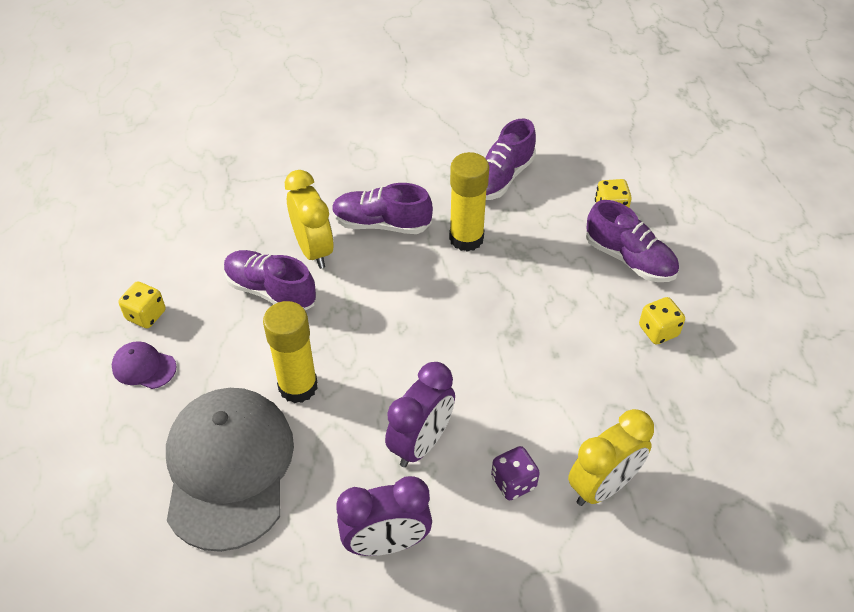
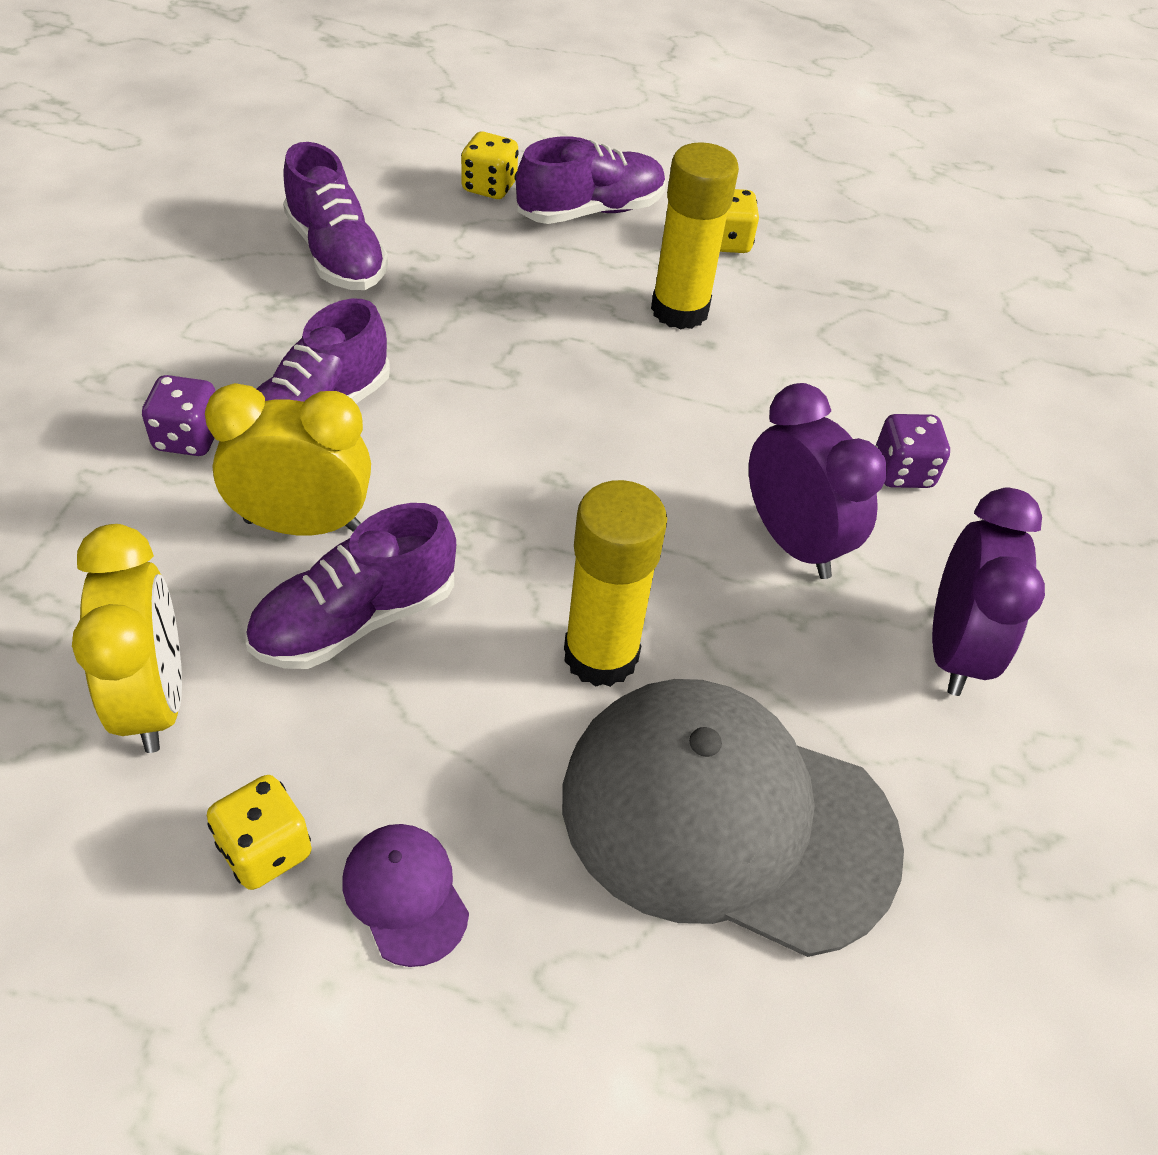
camera: 70 degrees left, 0 degrees up
(144, 367) = (405, 894): purple cap -> purple cap turned 105 degrees clockwise
(340, 190) = (188, 438): none -> purple dice
(466, 238) = (429, 338): yellow glue stick -> yellow glue stick (679, 310)
(602, 486) = (941, 393): yellow clock -> yellow clock (153, 699)

